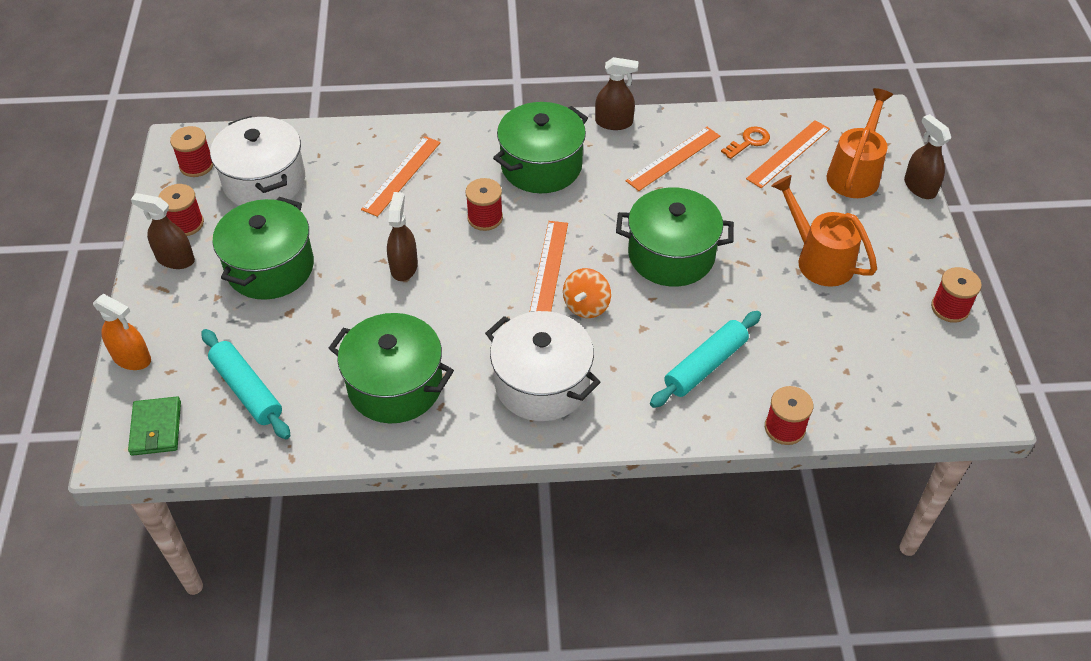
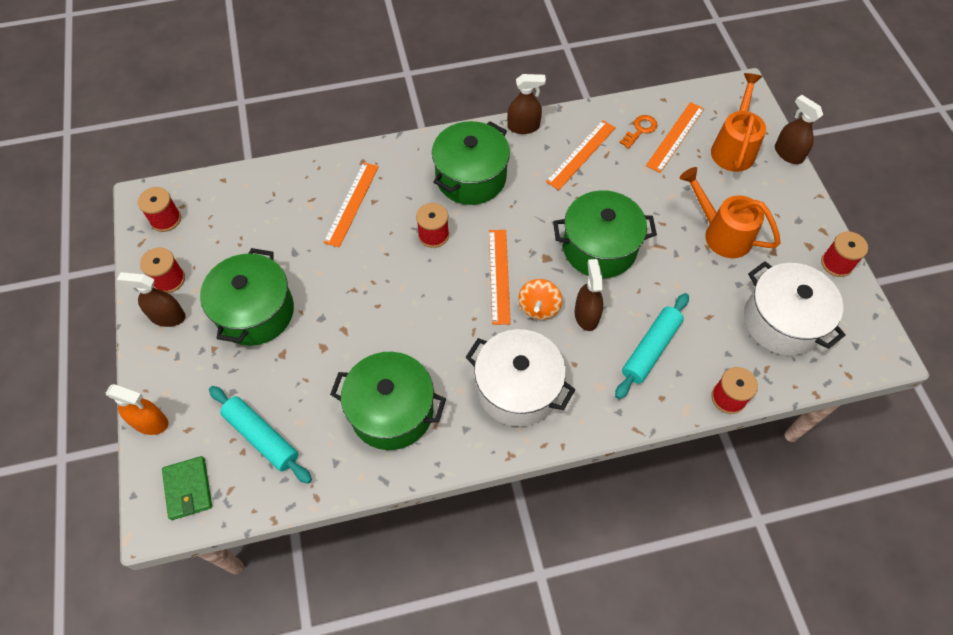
camera: 10 degrees left, 10 degrees up
(264, 181) = (231, 227): white pot -> white pot (782, 321)
(404, 266) = (373, 293): brown spray bottle -> brown spray bottle (586, 315)

